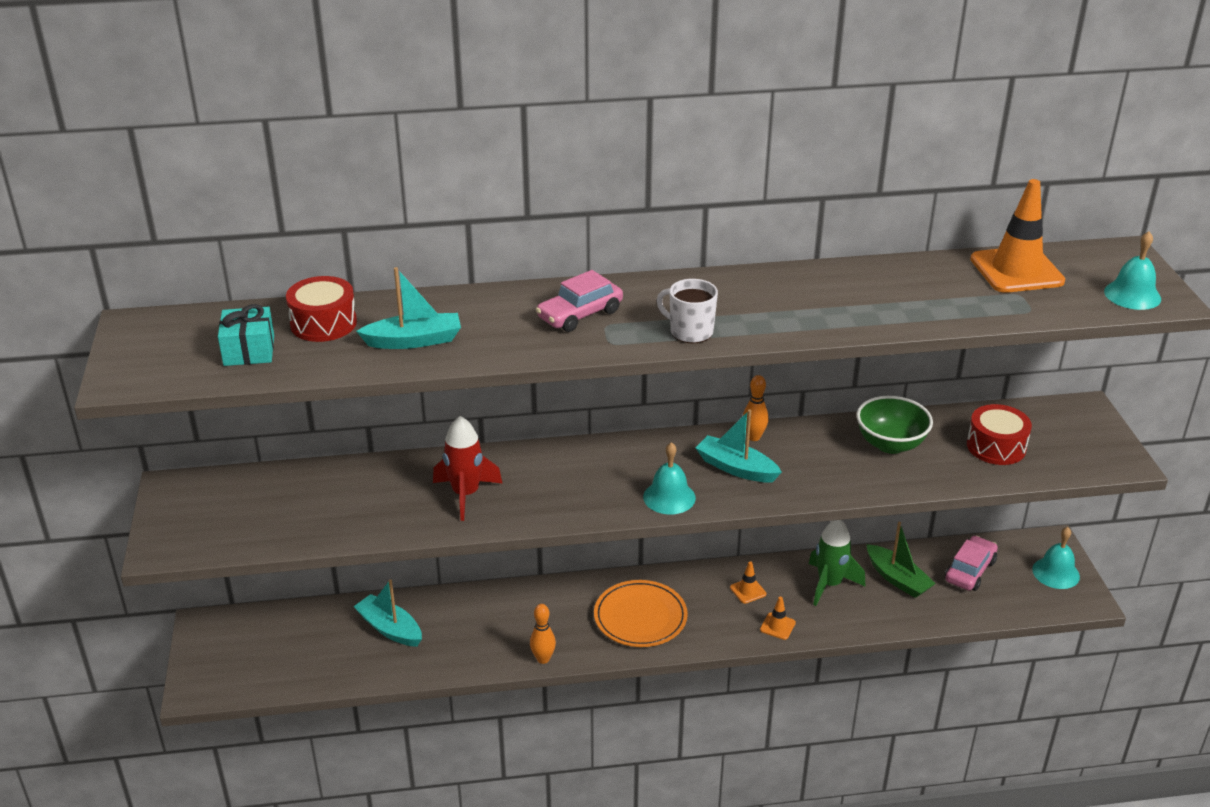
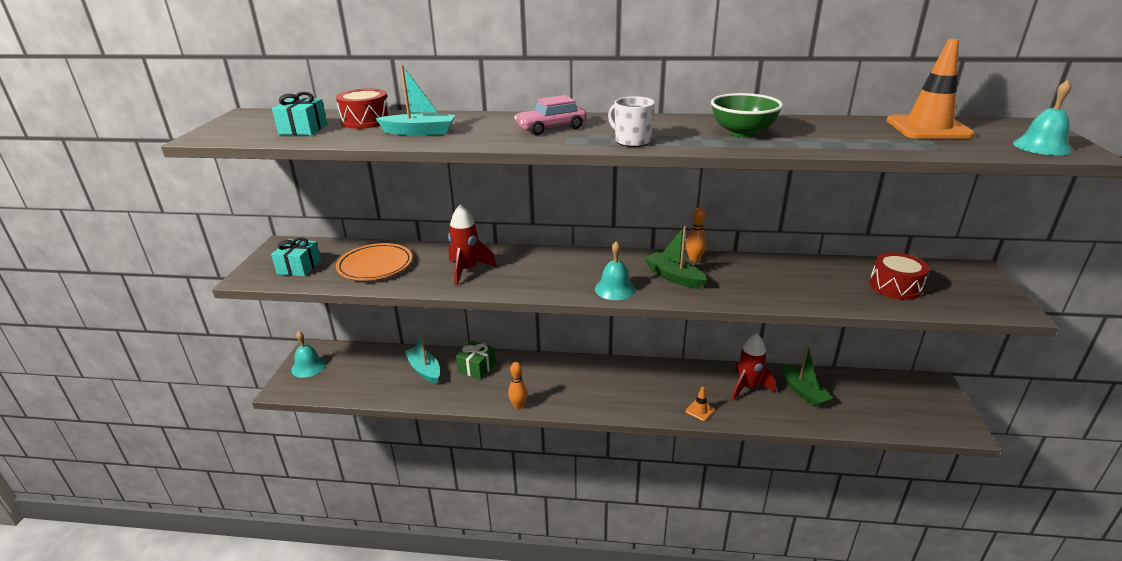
camera: 15 degrees right, 5 degrees down
(225, 522) = (299, 267): none -> turquoise gift
(464, 613) = (477, 367): none -> green gift
(640, 617) = (598, 388): orange plate -> orange plate (375, 265)
(736, 468) = (674, 277): turquoise boat -> green boat
(748, 591) = (683, 383): orange traffic cone -> none
(829, 584) = (747, 387): green rocket -> red rocket
(890, 444) = (803, 275): green bowl -> green bowl (742, 133)
(970, 571) = (863, 394): pink car -> none
(1056, 573) = (938, 406): turquoise bell -> turquoise bell (308, 366)

